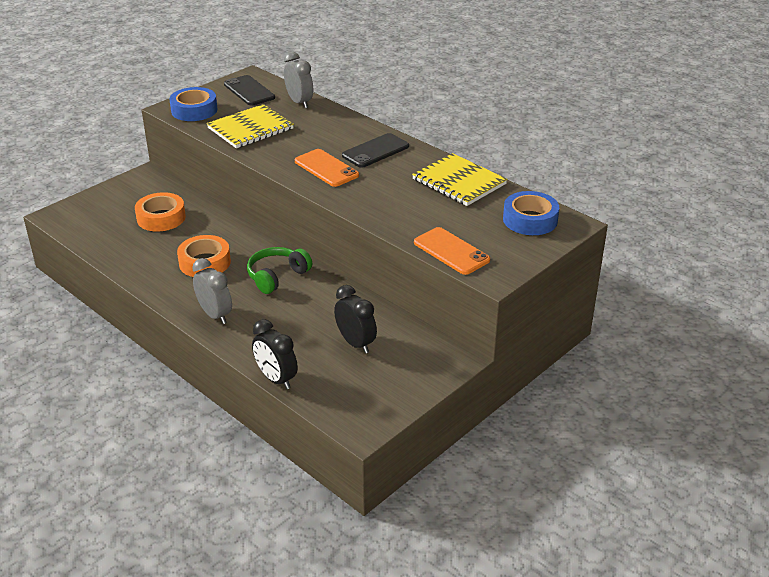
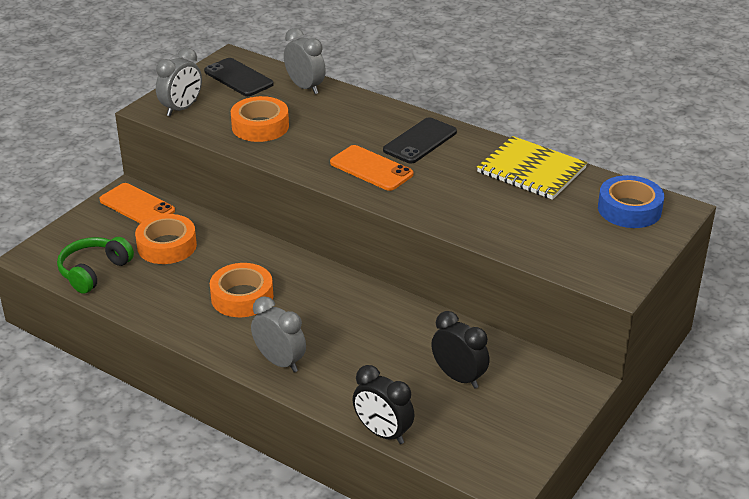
camera: 10 degrees left, 0 degrees up
(194, 110) = (181, 109): blue tape -> grey clock
(250, 128) = (260, 126): yellow notebook -> orange tape
(277, 276) = (335, 305): green headphones -> green headphones (94, 271)
(451, 251) = (556, 257): orange phone -> orange phone (137, 205)

